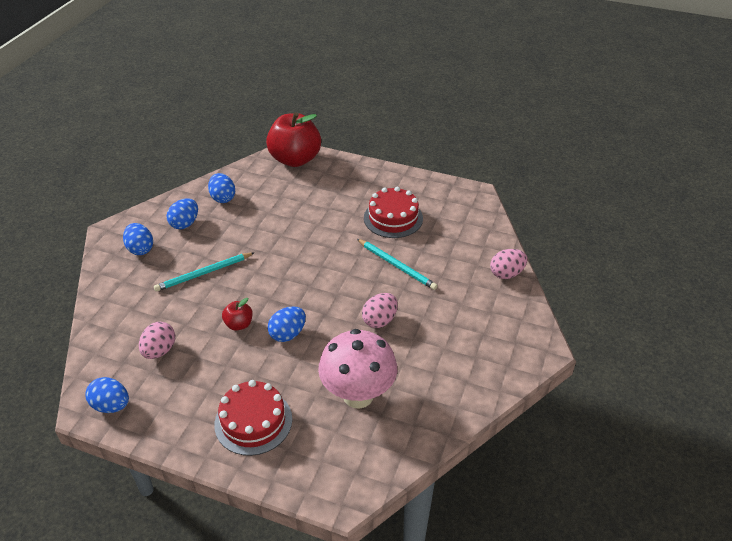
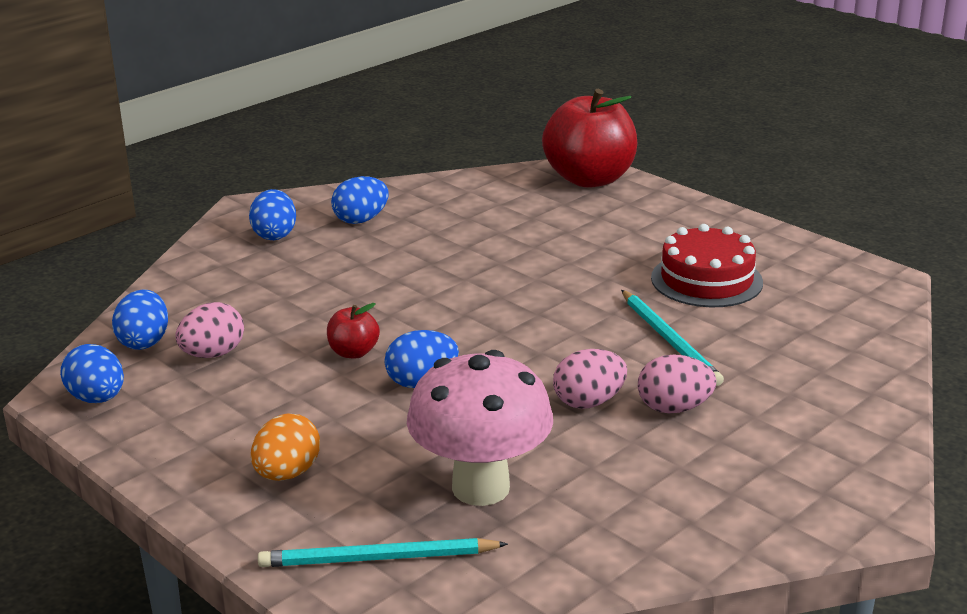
camera: 25 degrees right, 15 degrees down
(203, 273) = (345, 281): turquoise pencil -> turquoise pencil (377, 558)
(223, 198) = (440, 202): blue egg -> blue egg (144, 342)
(253, 421) = (287, 473): red cake -> orange egg
(506, 274) = (871, 396): pink egg -> pink egg (674, 408)

